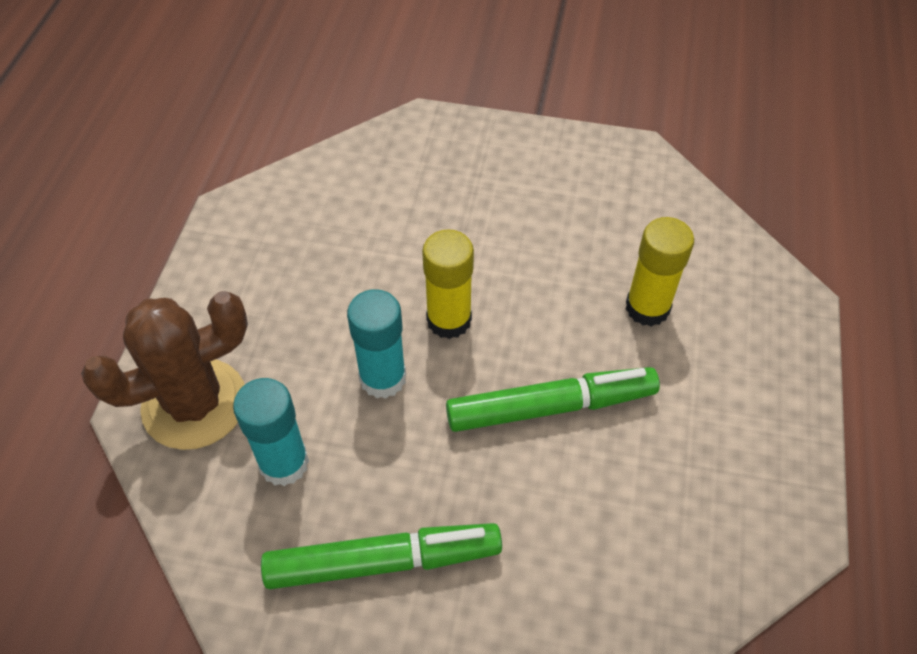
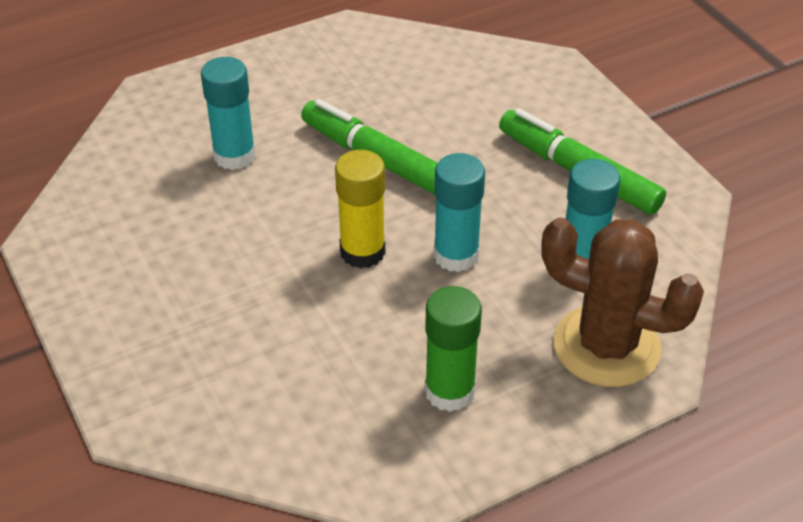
camera: 130 degrees left, 10 degrees down
(269, 281) = (449, 391): none -> green glue stick
(647, 308) = (234, 156): yellow glue stick -> turquoise glue stick

